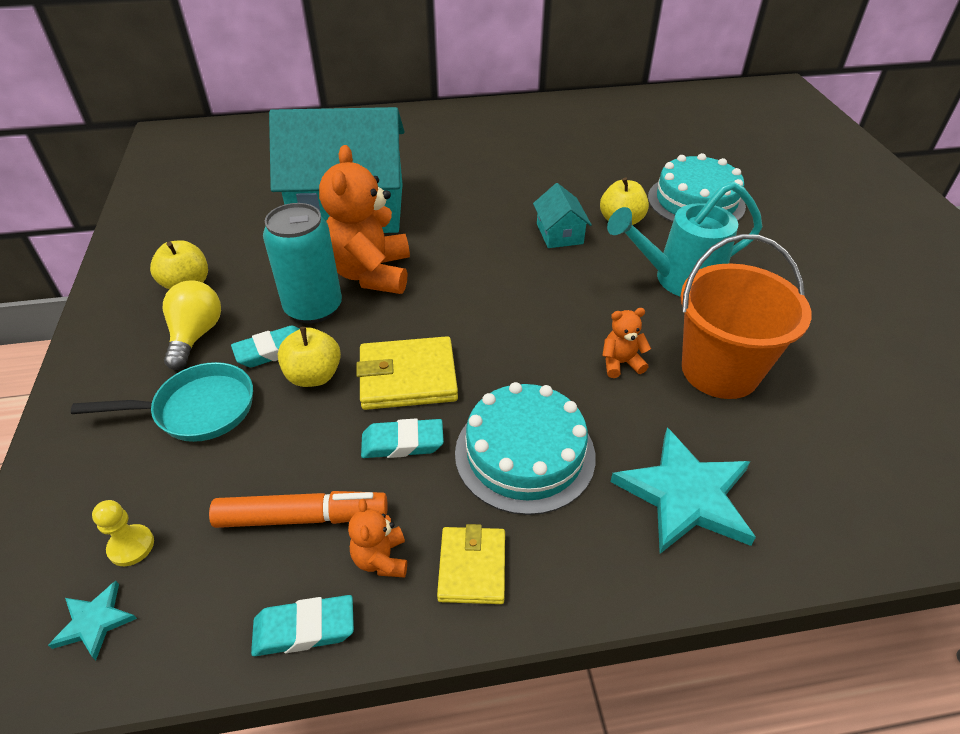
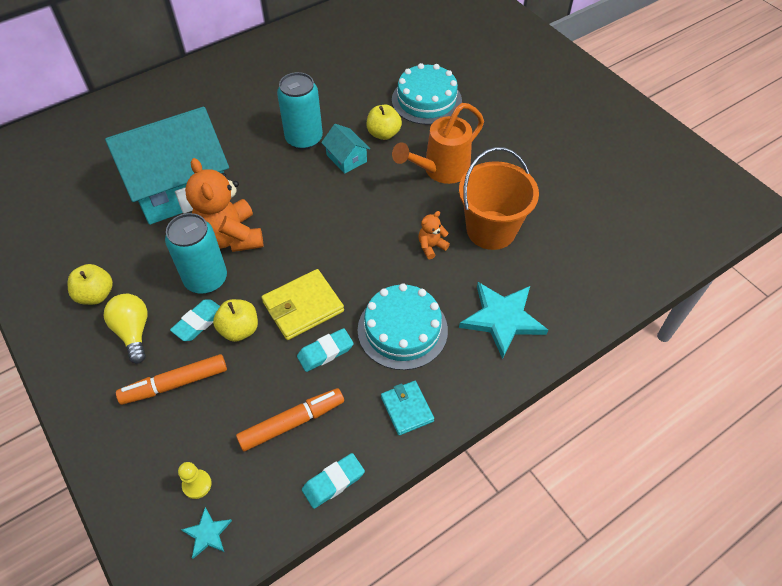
camera: 25 degrees left, 10 degrees up
(197, 409) = (175, 384): turquoise pan -> orange marker
(381, 559) = (353, 426): orange teddy bear -> none
(472, 567) = (407, 409): yellow wallet -> turquoise wallet
(519, 201) = (304, 139): none -> turquoise can
(678, 280) = (441, 170): turquoise watering can -> orange watering can

